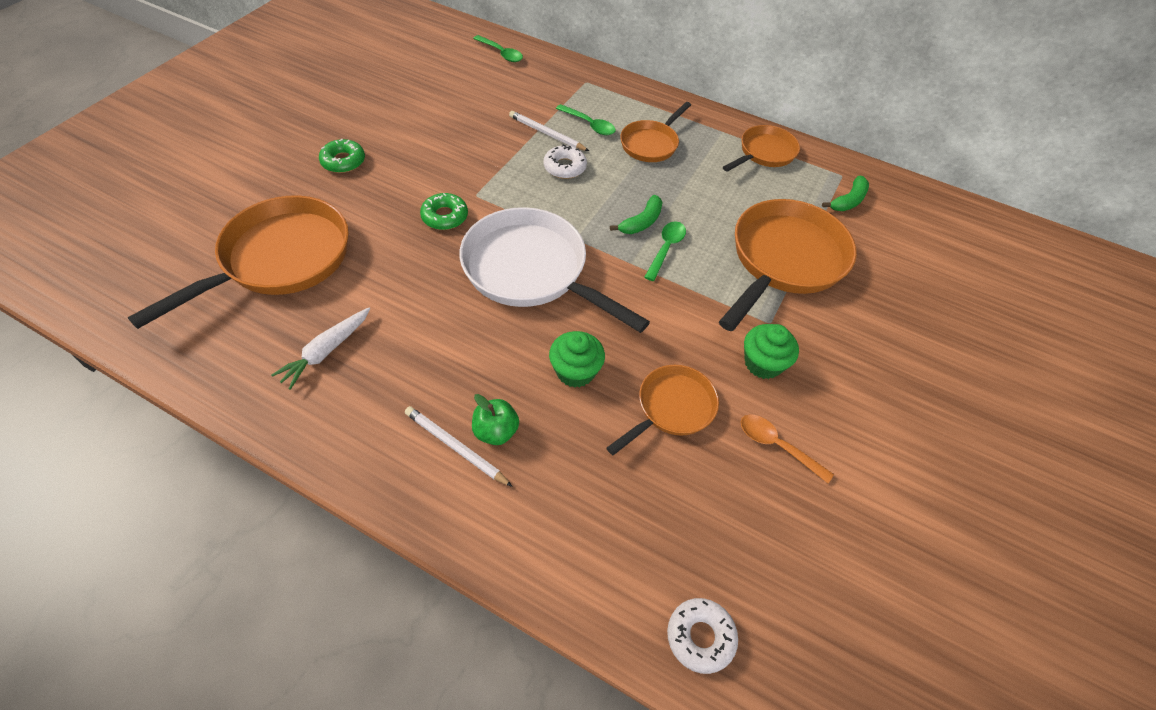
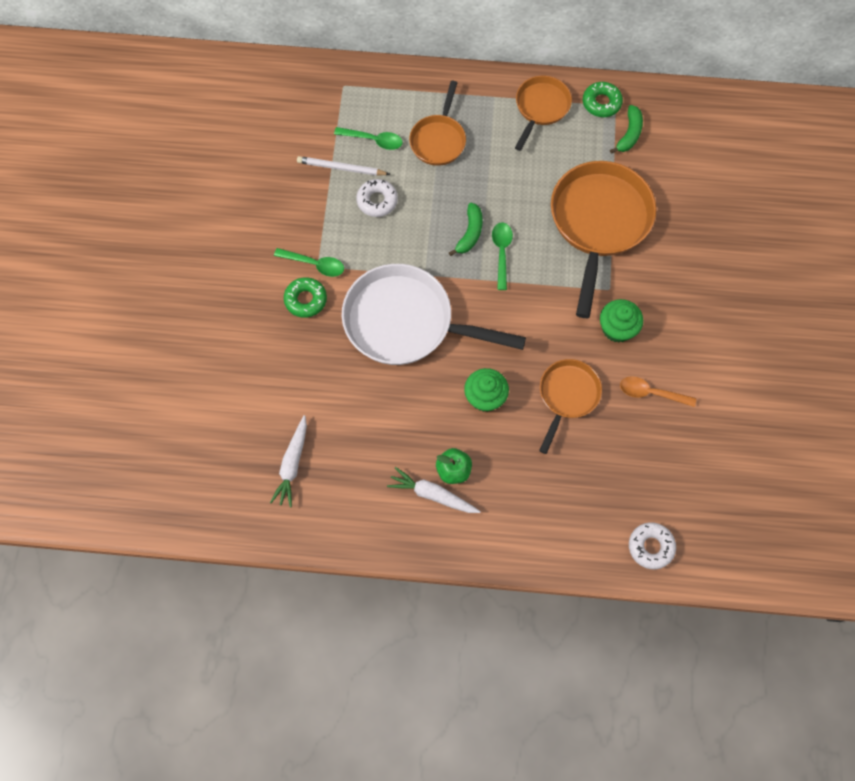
camera: 20 degrees left, 15 degrees up
(279, 260) = (199, 402): orange pan -> none
(343, 161) = (181, 280): green donut -> green donut (601, 103)
(456, 447) = (432, 494): white pencil -> white carrot
(501, 53) = (243, 81): green spoon -> green spoon (314, 264)

